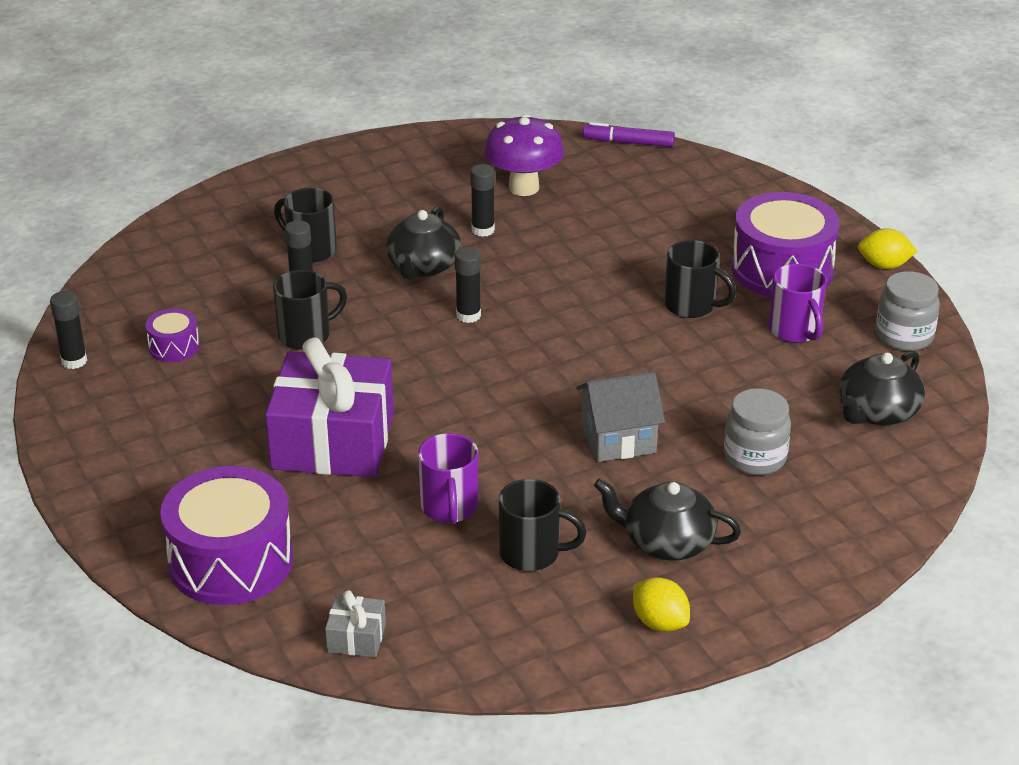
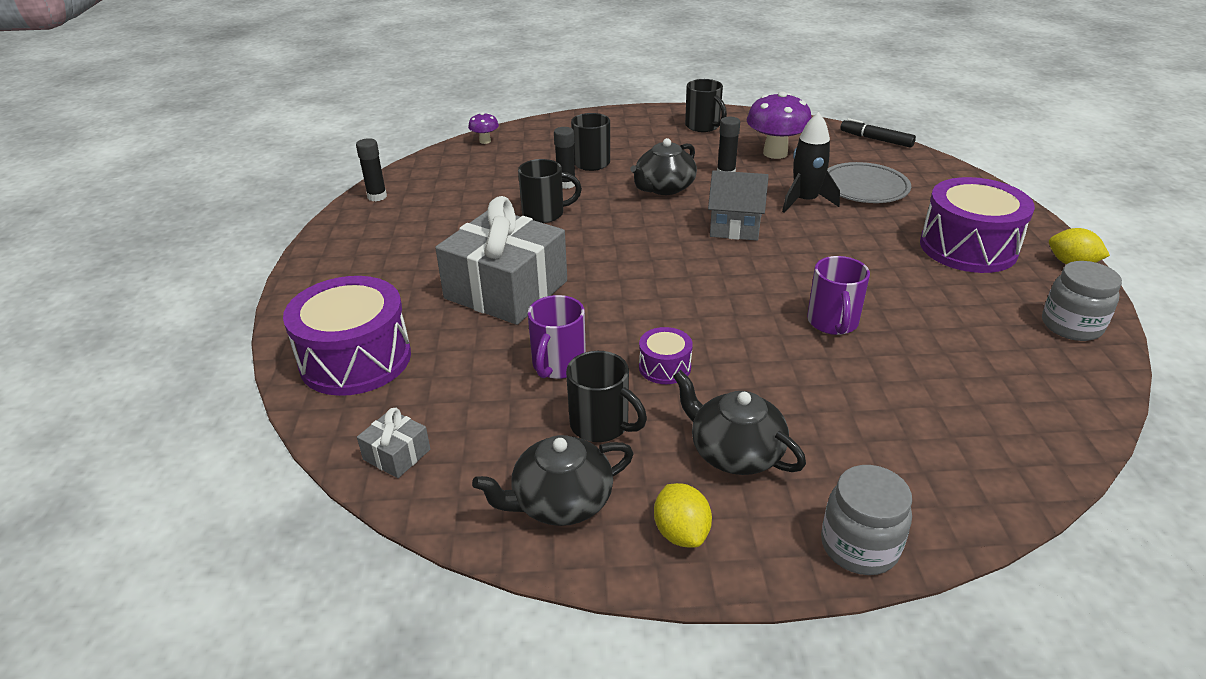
camera: 25 degrees right, 0 degrees up
(148, 247) = (485, 141): none -> purple mushroom
(174, 347) = (448, 202): purple drum -> purple drum (664, 367)
(333, 441) = (506, 290): purple gift -> grey gift
(468, 315) = (676, 226): black glue stick -> none
(592, 249) = (805, 201): none -> black rocket
(618, 439) = (742, 347): grey house -> grey house (735, 227)
(628, 142) = (876, 139): purple marker -> black marker
(646, 216) = (864, 188): none -> grey plate
(692, 306) = (870, 258): black mug -> black mug (703, 126)
(755, 458) = (866, 397): grey jar -> grey jar (859, 546)
(795, 331) = (959, 297): purple mug -> purple mug (833, 323)
(877, 412) = (1016, 387): black teapot -> black teapot (560, 501)

